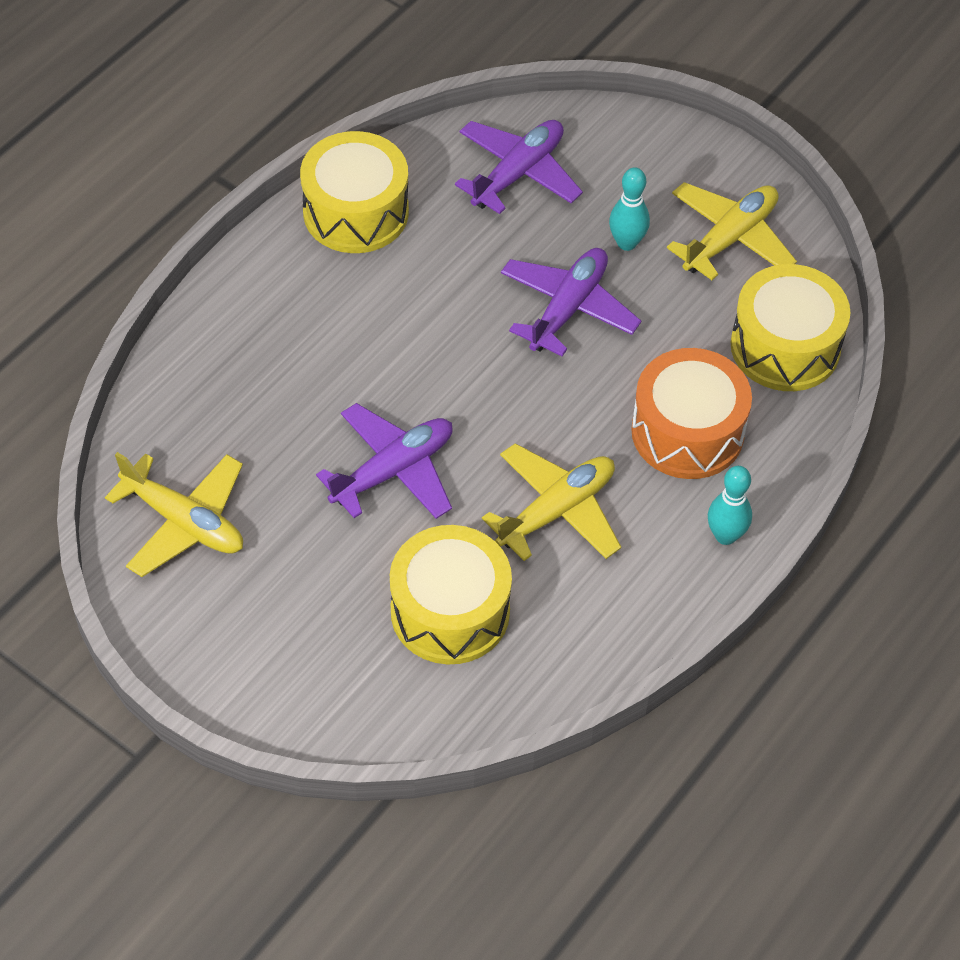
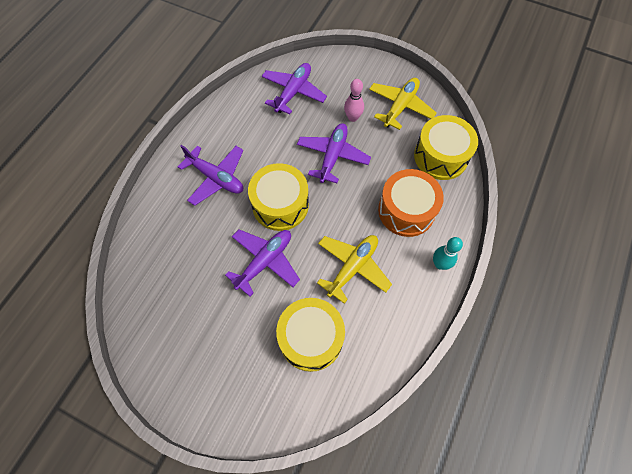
camera: 10 degrees left, 10 degrees up
(184, 522) = (160, 314): yellow plane -> none
(330, 308) = (216, 178): none -> purple plane
(356, 212) = (219, 125): yellow drum -> yellow drum (280, 205)
(626, 243) = (352, 117): turquoise bowling pin -> pink bowling pin

